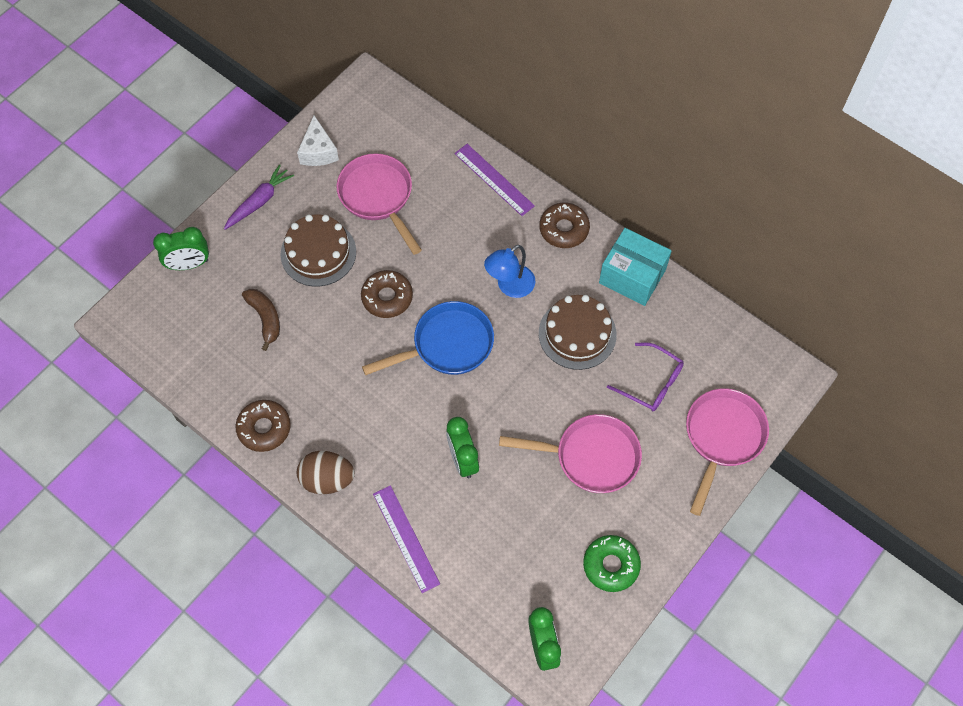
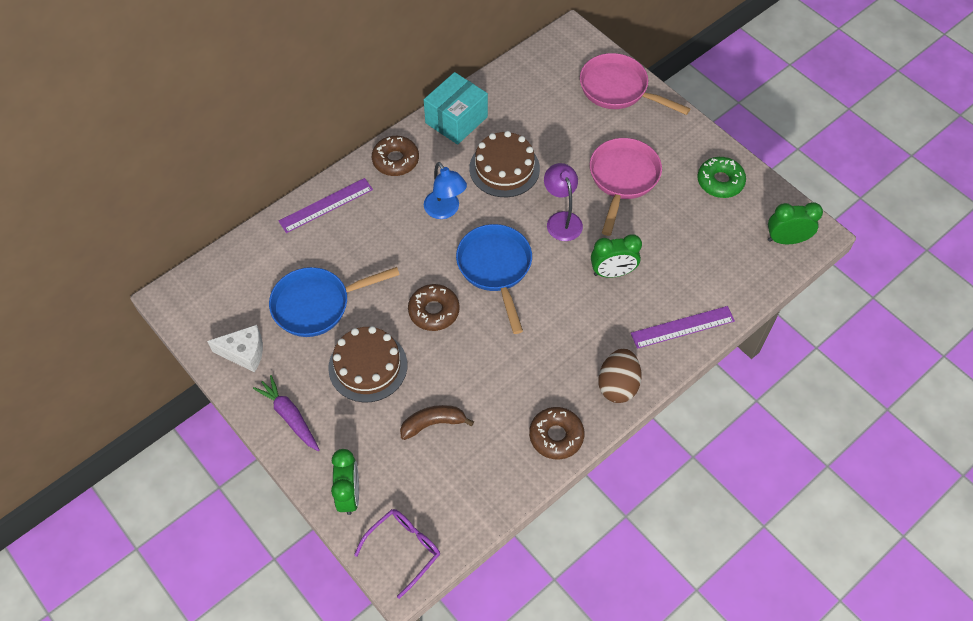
camera: 80 degrees left, 5 degrees down
(378, 197) = (316, 305): pink pan -> blue pan
(521, 400) = (561, 220): none -> purple lamp
(651, 383) = (561, 125): purple glasses -> purple glasses (404, 549)

